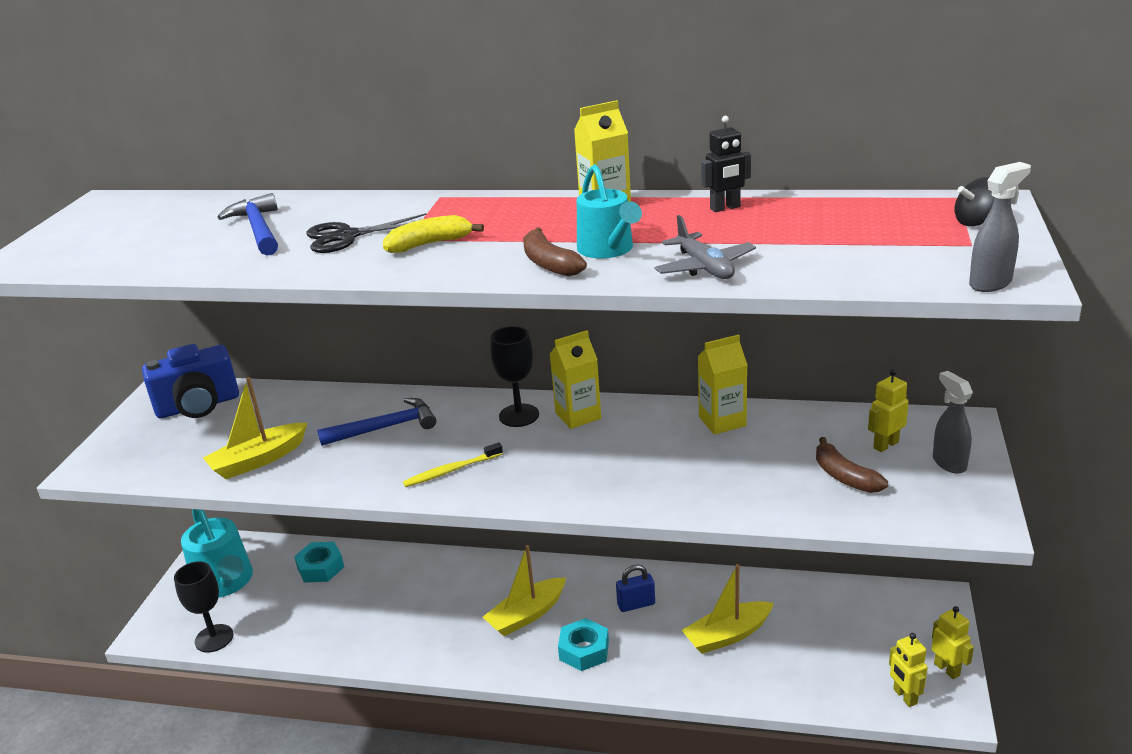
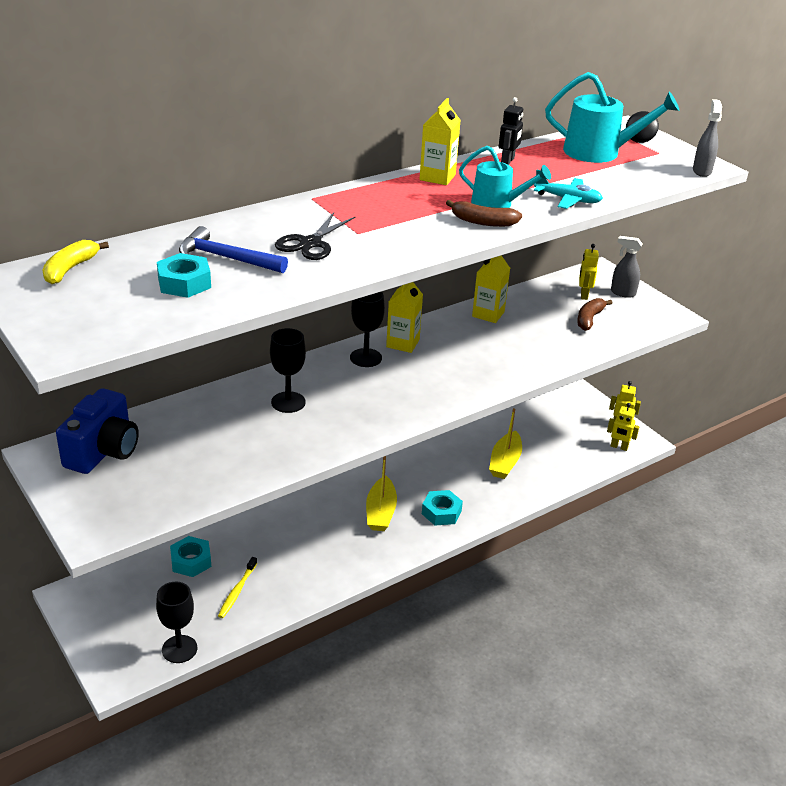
camera: 50 degrees left, 5 degrees up
(186, 240) = (184, 283): none -> turquoise nut
(225, 582) = (125, 612): turquoise watering can -> turquoise watering can (599, 152)
(258, 460) = (232, 463): yellow boat -> none
(385, 428) = (288, 402): blue hammer -> black goblet
(429, 244) = (381, 231): yellow banana -> yellow banana (70, 269)
(451, 470) = (381, 408): yellow toothbrush -> yellow toothbrush (237, 591)
(636, 604) = (435, 472): blue padlock -> none
(704, 267) = (567, 199): grey plane -> turquoise plane
(844, 476) = (589, 319): brown banana -> brown banana turned 105 degrees clockwise

